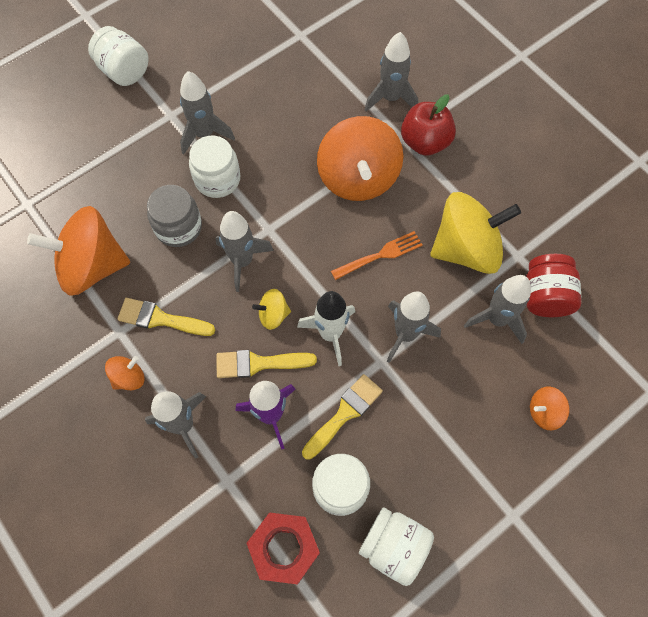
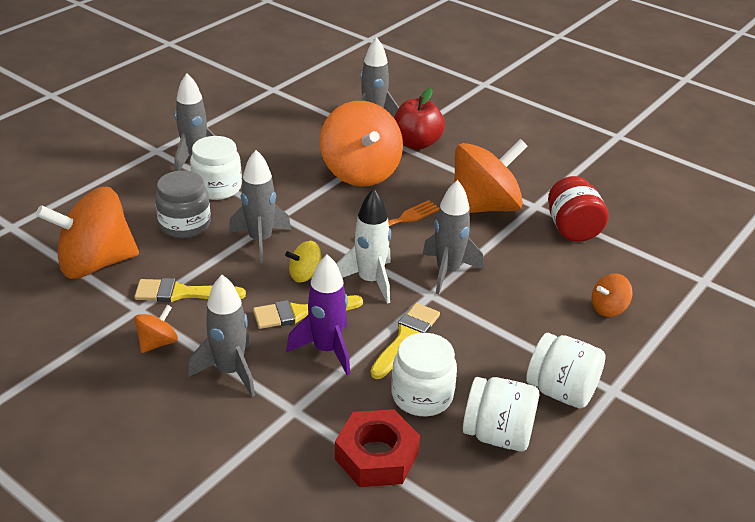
camera: 15 degrees left, 30 degrees down
(124, 71) = (100, 126): white jar -> white jar (561, 391)
(466, 249) = (484, 207): yellow spinning top -> orange spinning top
(497, 319) = (533, 250): grey rocket -> none

